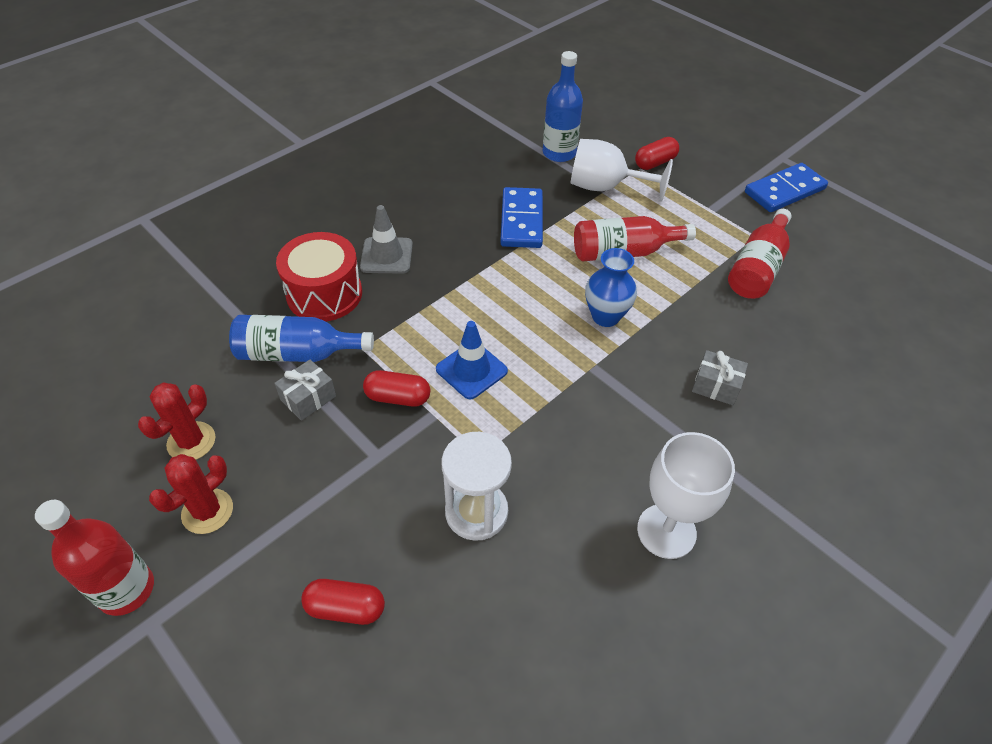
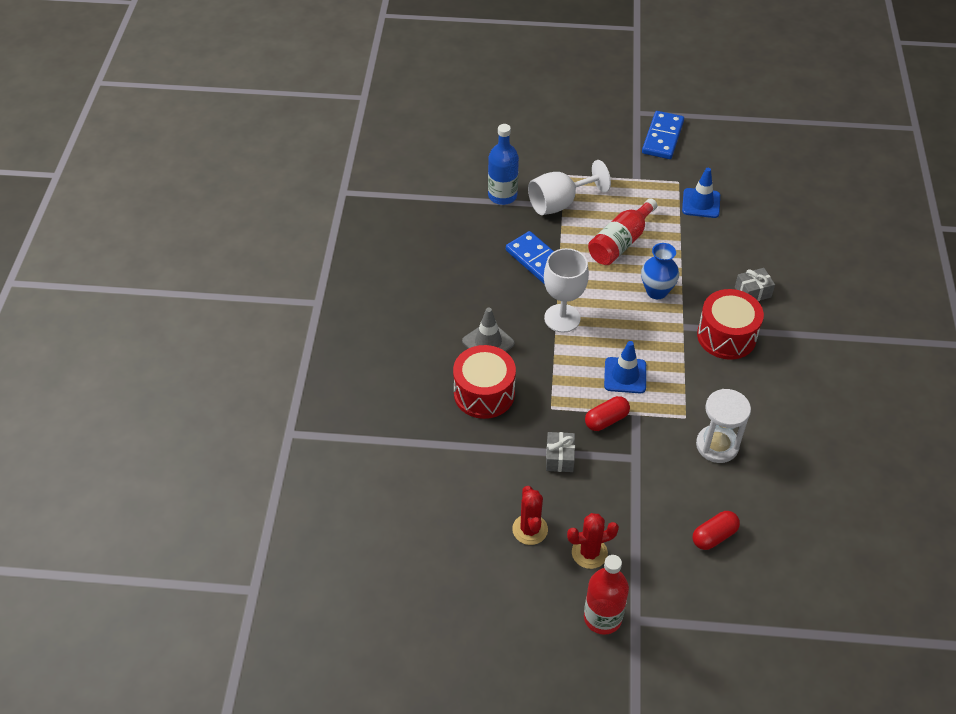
camera: 40 degrees left, 0 degrees up
(207, 511) = (589, 553): red cactus -> red cactus turned 75 degrees clockwise
(297, 353) = (518, 439): blue bottle -> none
(629, 408) = (726, 336): none -> red drum
(655, 163) = (569, 165): red capsule -> none
(666, 531) = (808, 385): white goblet -> white goblet (562, 318)
(757, 268) = (701, 203): red bottle -> blue traffic cone

